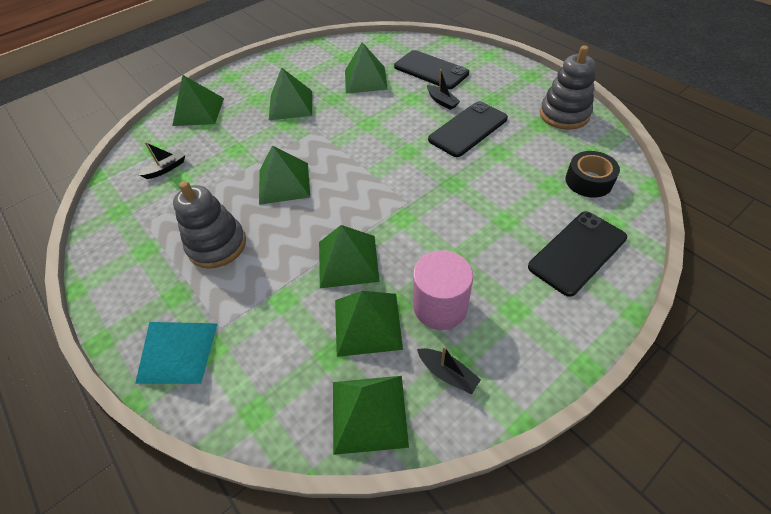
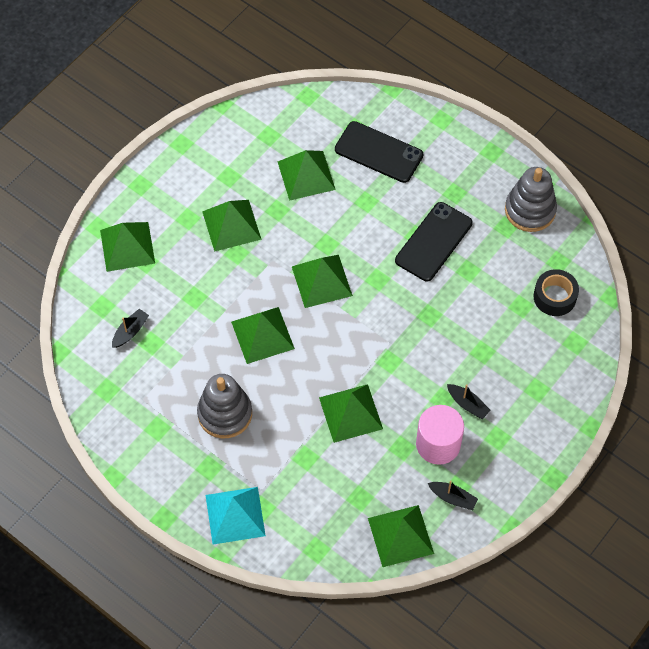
camera: 15 degrees left, 10 degrees up
(367, 323) = (382, 468): green pyramid -> green pyramid (321, 281)
(442, 101) = (400, 203): black boat -> black boat (467, 404)
(577, 252) = (545, 377): black phone -> none

